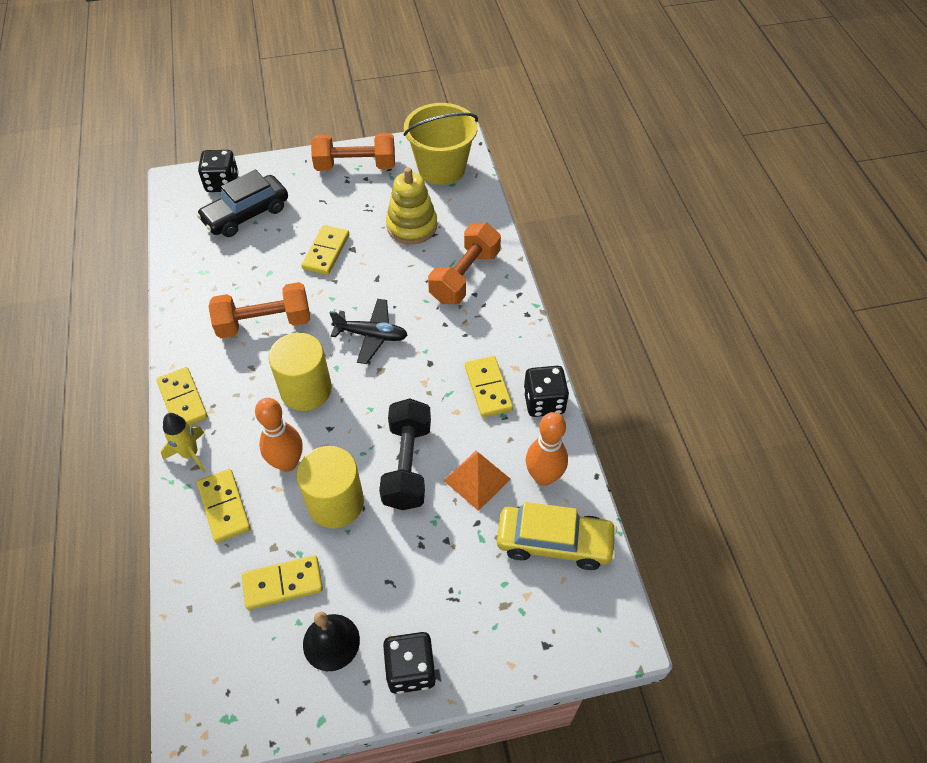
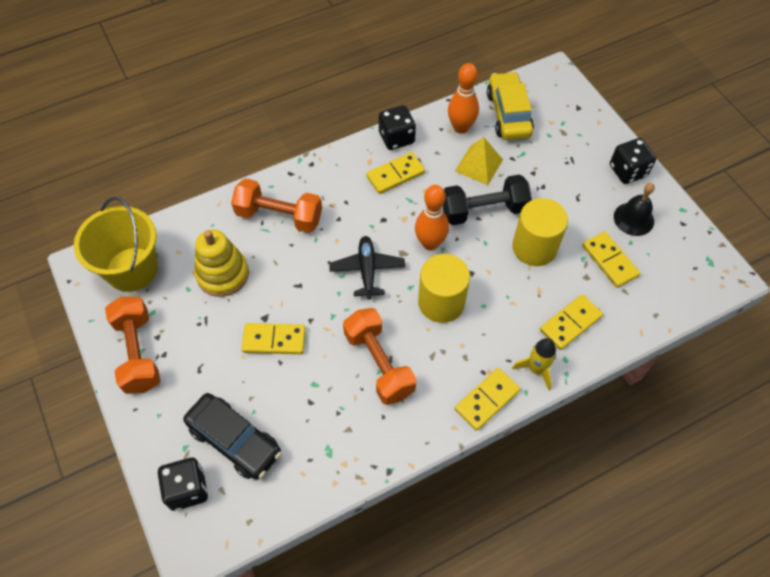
camera: 105 degrees left, 5 degrees up
(287, 463) = (515, 292): orange bowling pin -> orange bowling pin (430, 243)
(477, 479) = (479, 165): orange pyramid -> yellow pyramid

